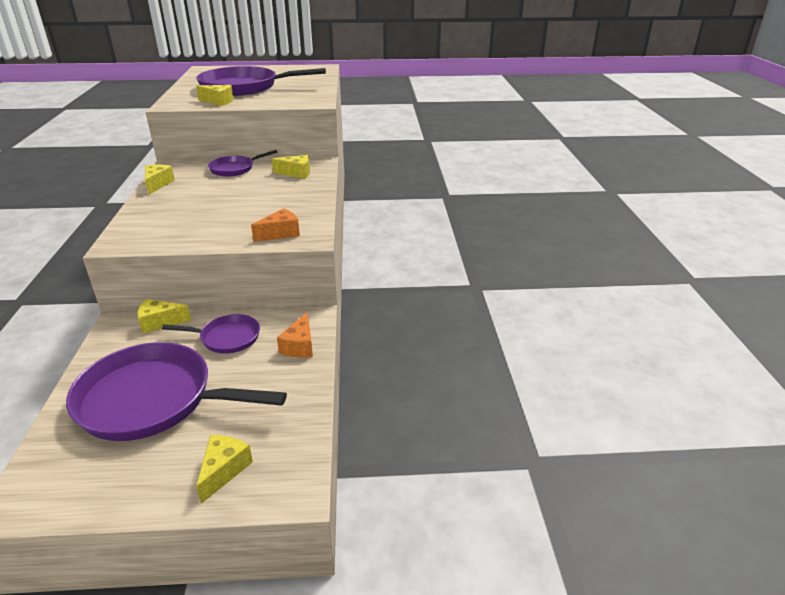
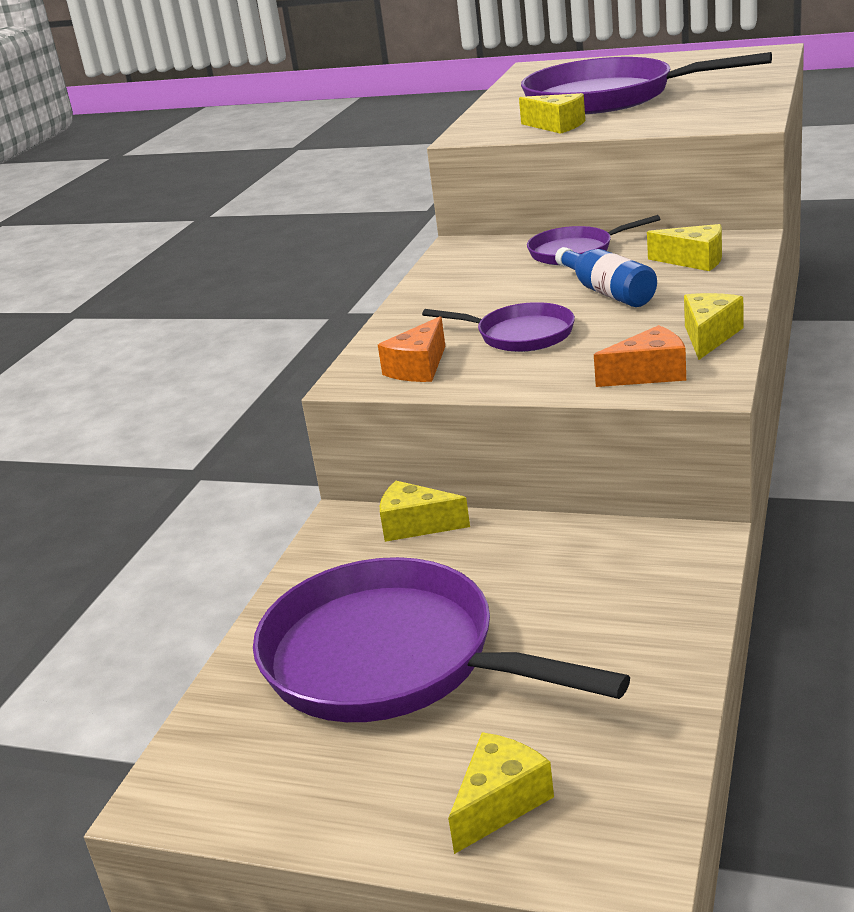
camera: 25 degrees right, 5 degrees down
(157, 184) = (435, 278): yellow cheese -> yellow cheese (709, 336)
(227, 338) = (530, 565): purple pan -> purple pan (520, 335)
(254, 191) = (607, 292): none -> blue bottle
(300, 346) = (667, 595): orange cheese -> orange cheese (419, 368)

